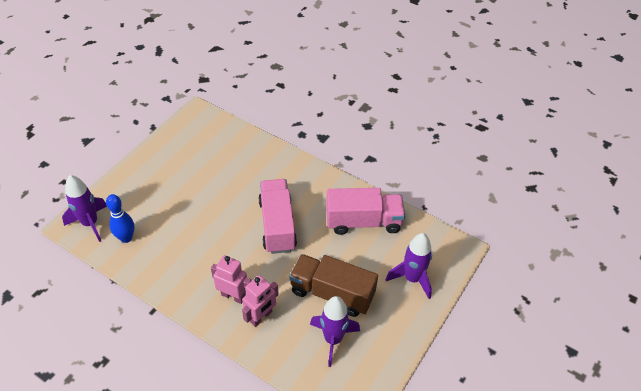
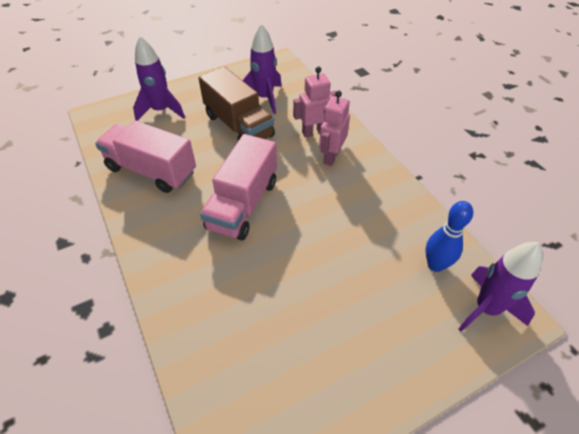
camera: 150 degrees left, 0 degrees up
(233, 296) = (331, 156): pink robot -> pink robot turned 60 degrees clockwise

